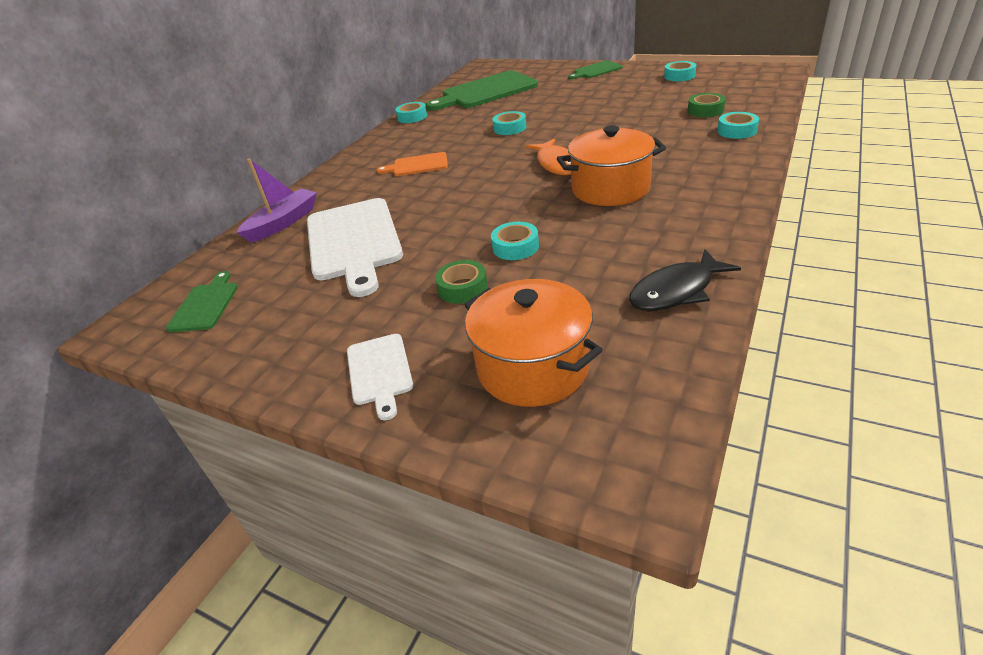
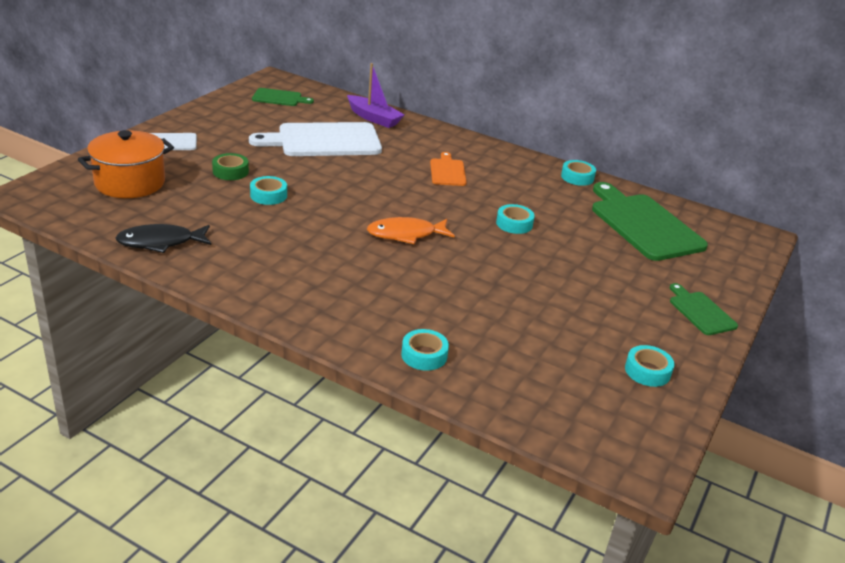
camera: 85 degrees right, 5 degrees down
(610, 189) = (335, 250): orange pot -> none
(676, 291) = (160, 242): black fish -> black fish turned 75 degrees counterclockwise
(705, 110) = (500, 353): green tape -> none

